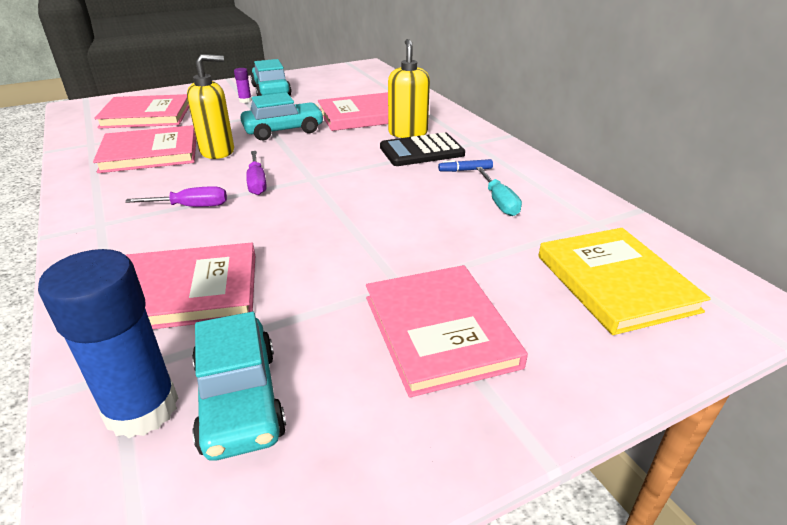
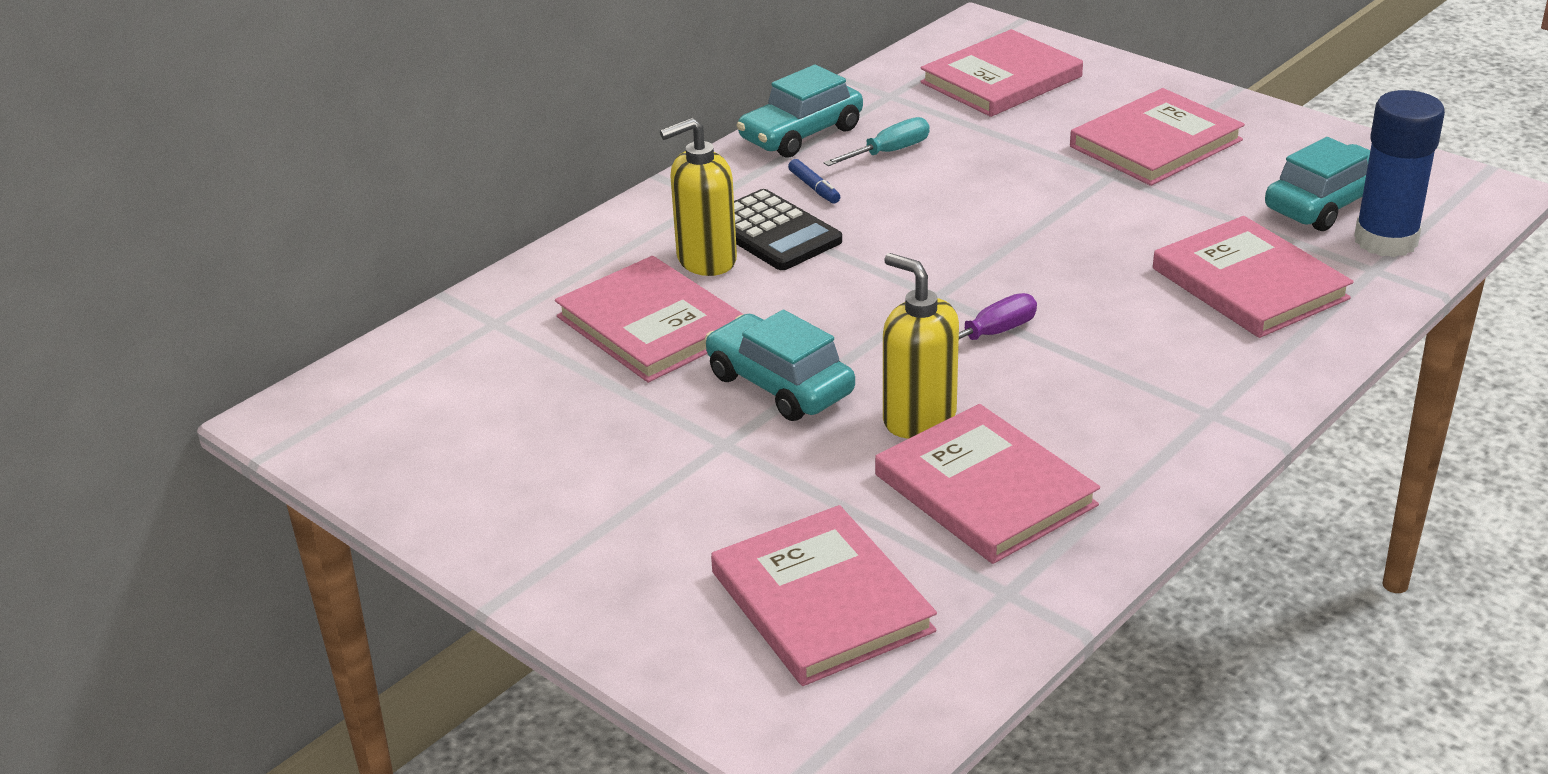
camera: 110 degrees left, 0 degrees up
(191, 207) = (1101, 360): purple screwdriver -> none
(245, 100) = (646, 500): purple glue stick -> none
(271, 91) = (560, 489): turquoise car -> turquoise car (801, 134)
(615, 283) = (1001, 80): yellow book -> pink book

